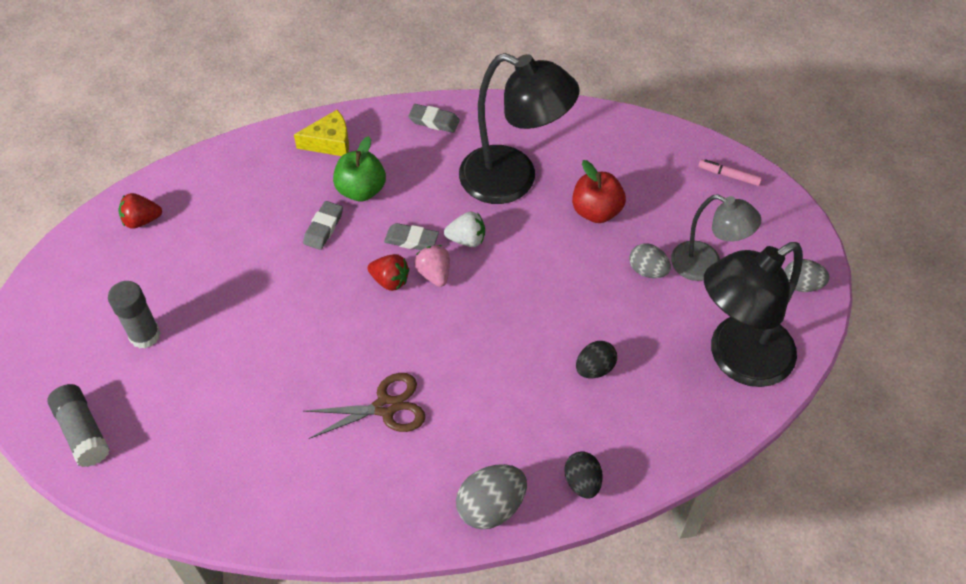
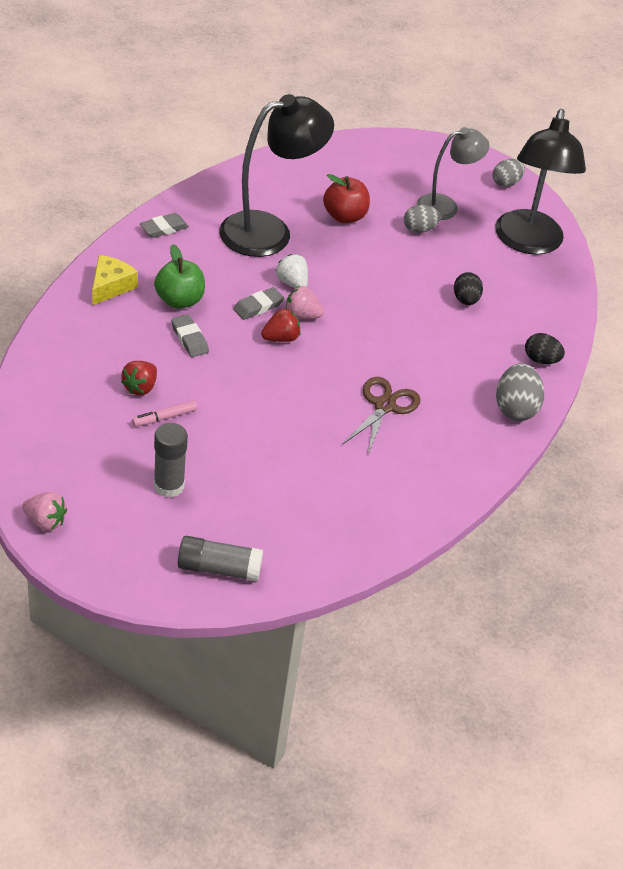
camera: 55 degrees left, 10 degrees down
(39, 293) = (45, 521): none -> pink strawberry
(142, 220) = (49, 424): red strawberry -> red strawberry (140, 387)
(467, 239) = (292, 283): white strawberry -> white strawberry turned 75 degrees counterclockwise
(729, 176) = (390, 149): pink marker -> pink marker (165, 417)

